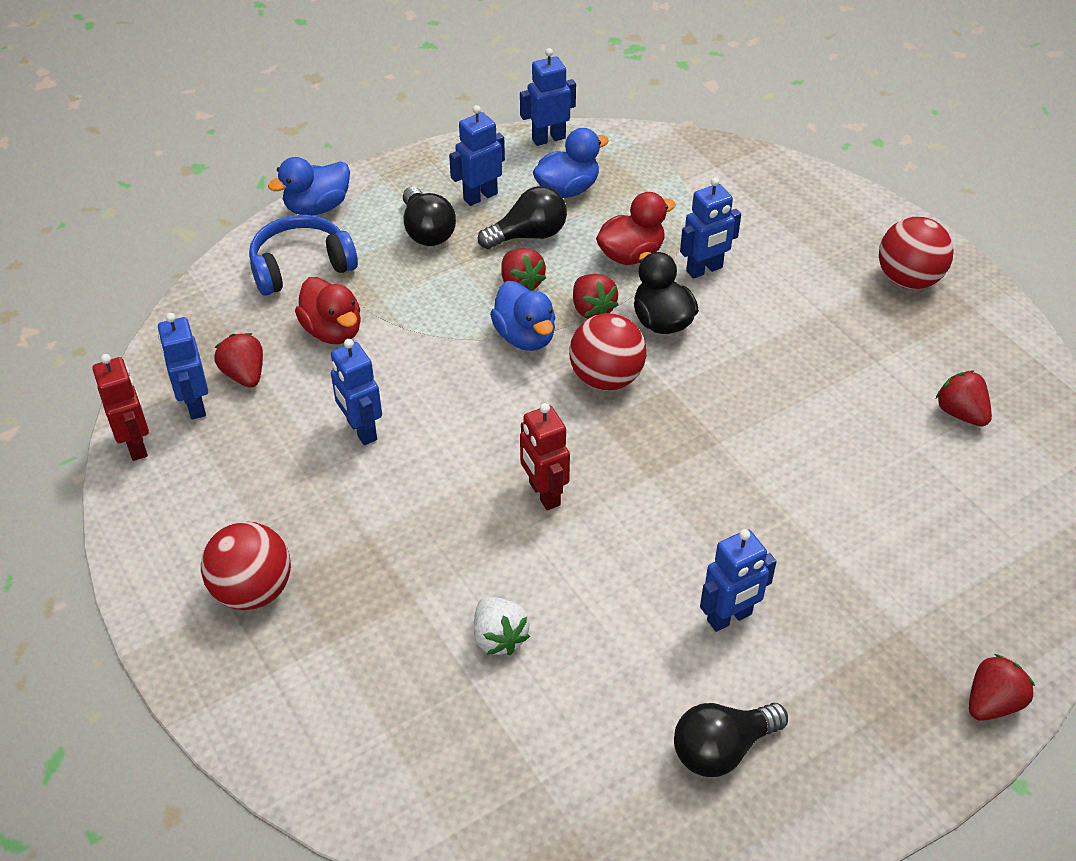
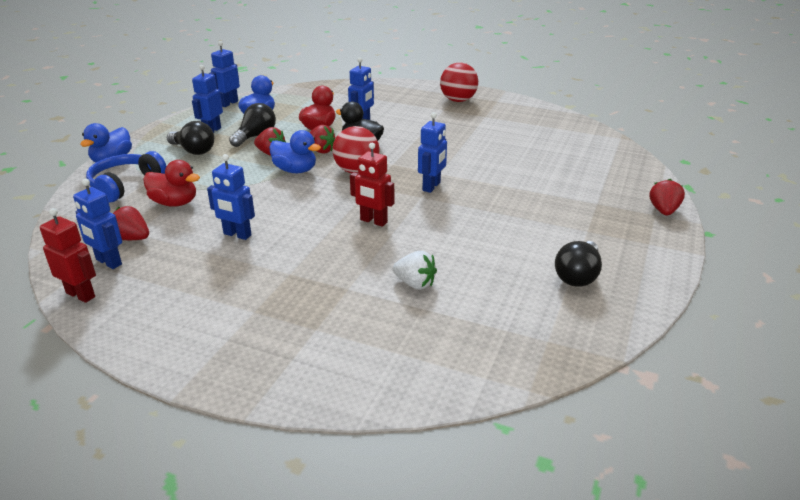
camera: 35 degrees left, 15 degrees down
(253, 590) = (238, 327): red ball -> none
(729, 618) = (520, 229): blue robot -> blue robot (432, 186)
(961, 413) = (531, 131): red strawberry -> none

